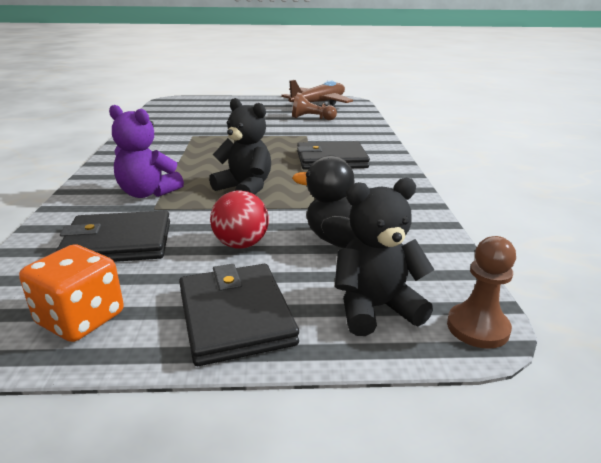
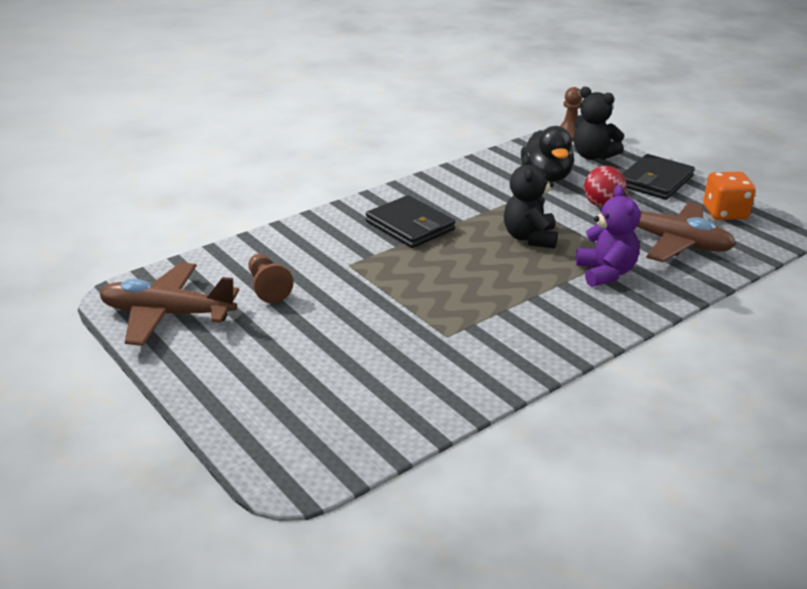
camera: 125 degrees left, 5 degrees up
(118, 243) = (671, 242): black wallet -> brown plane

